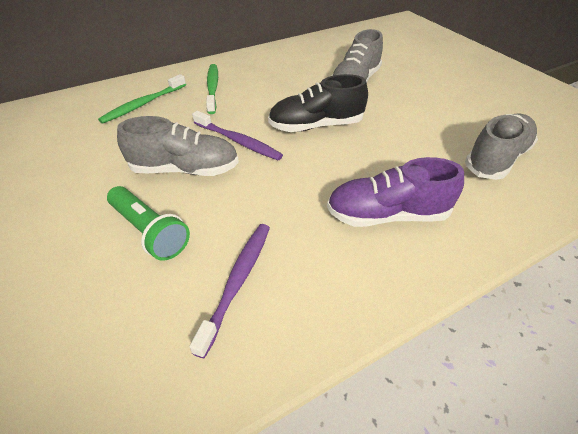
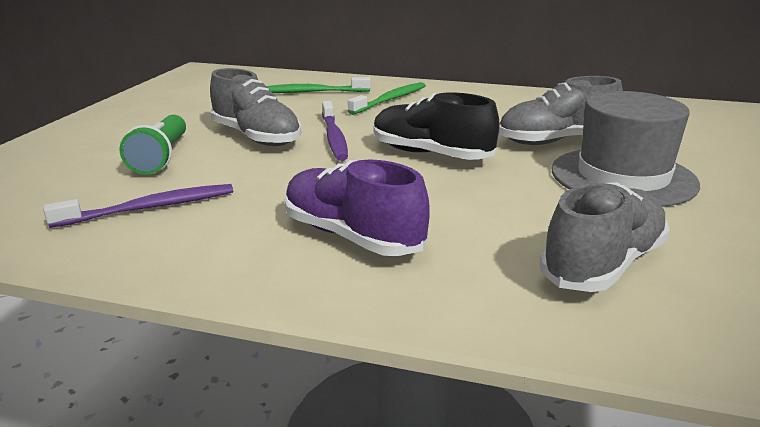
camera: 45 degrees right, 20 degrees down
(418, 95) = (623, 177): none -> grey hat
(496, 159) = (603, 264): grey shoe -> grey shoe turned 45 degrees counterclockwise

